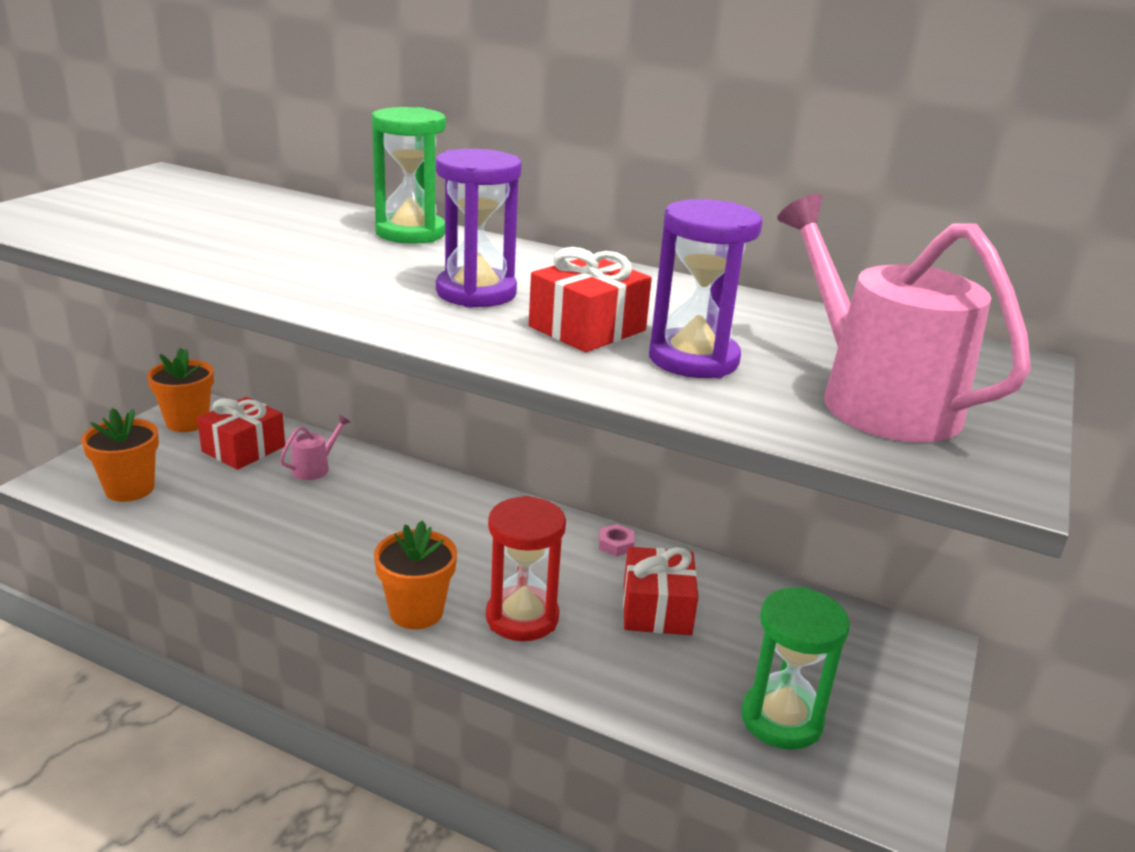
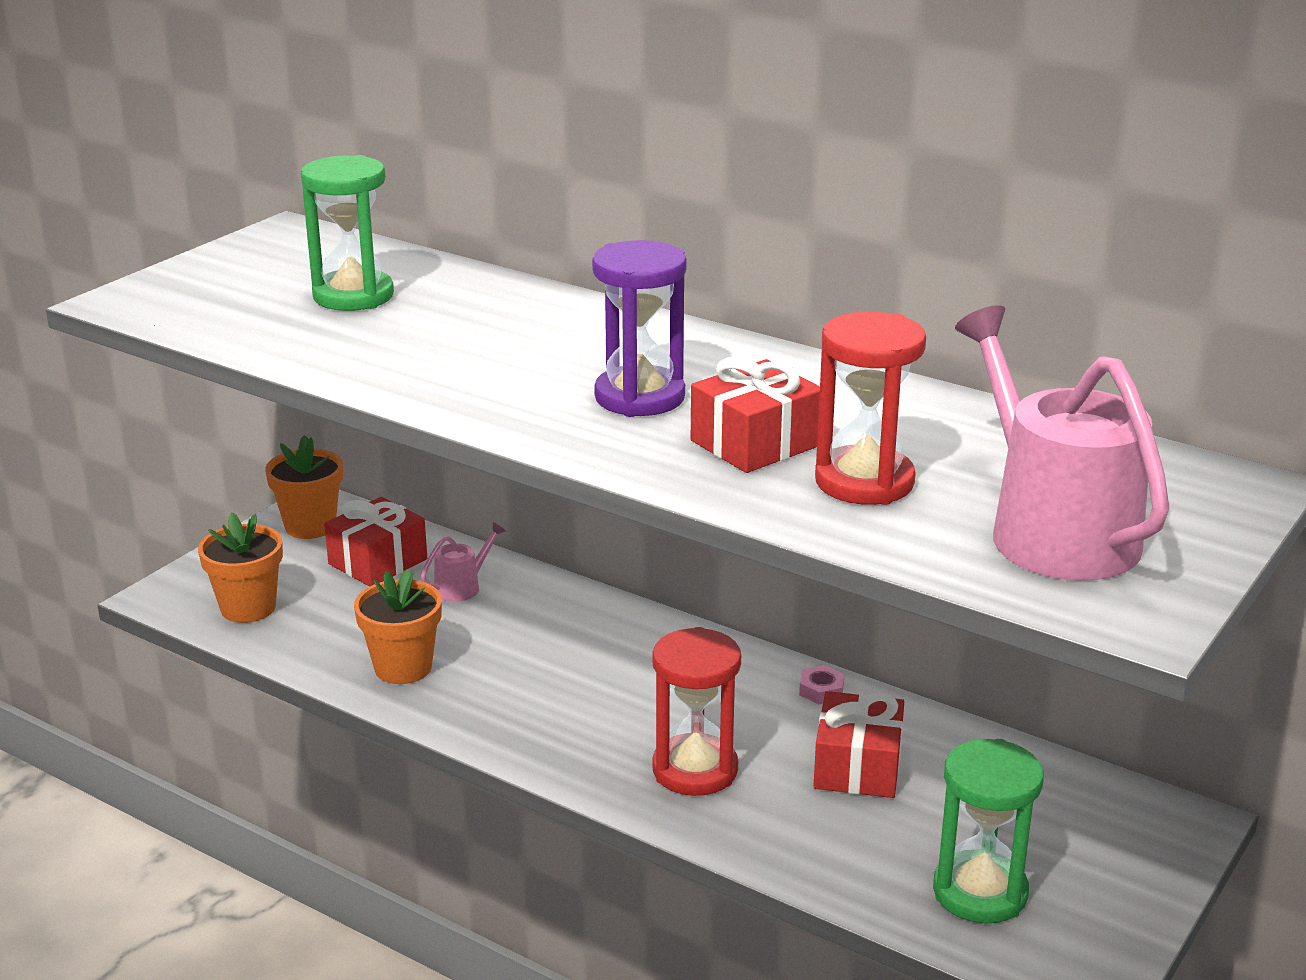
camera: 10 degrees right, 0 degrees up
(410, 233) = (575, 314): green hourglass -> green hourglass (353, 296)
(416, 611) = (573, 758): orange flower pot -> orange flower pot (403, 667)
(693, 359) = (864, 482): purple hourglass -> red hourglass

